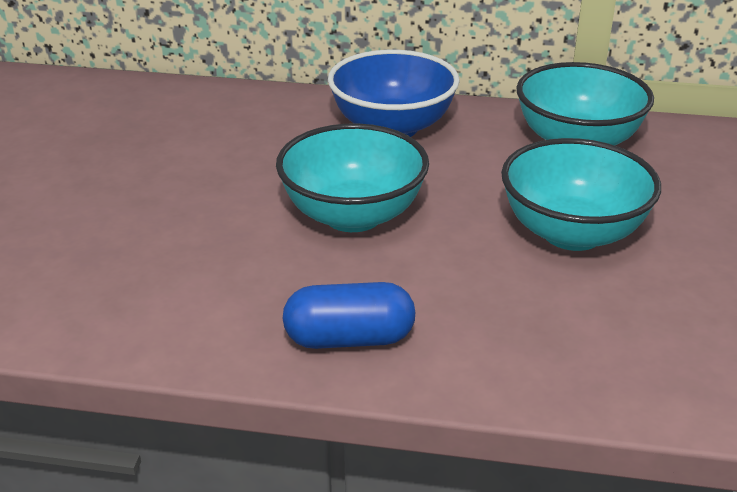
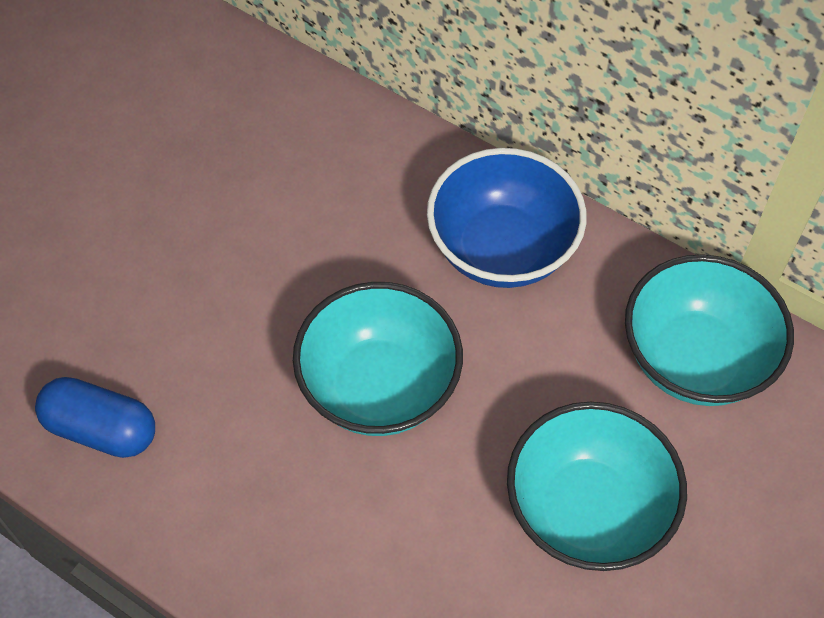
camera: 25 degrees right, 25 degrees up
(349, 339) = (282, 568): blue capsule -> blue capsule (101, 429)

